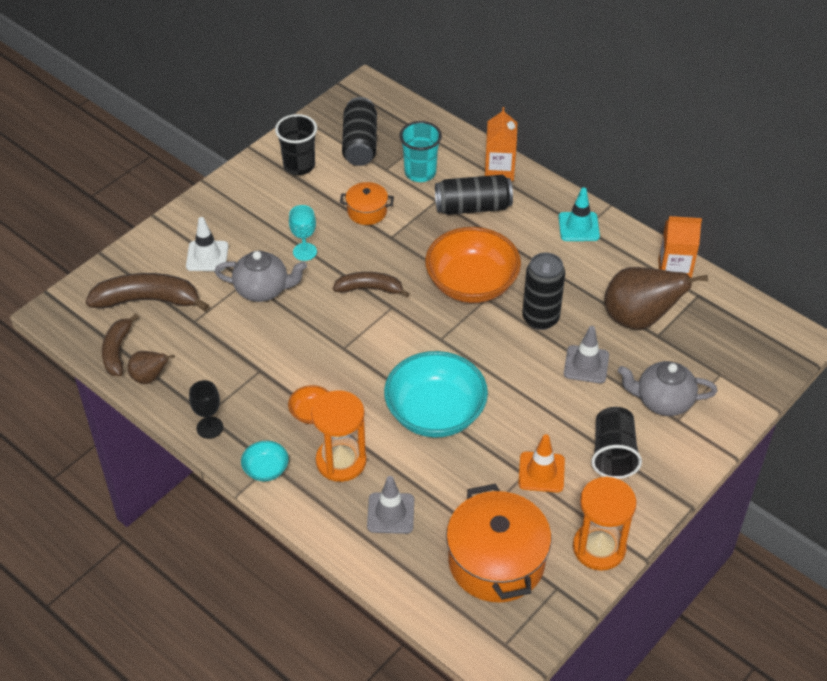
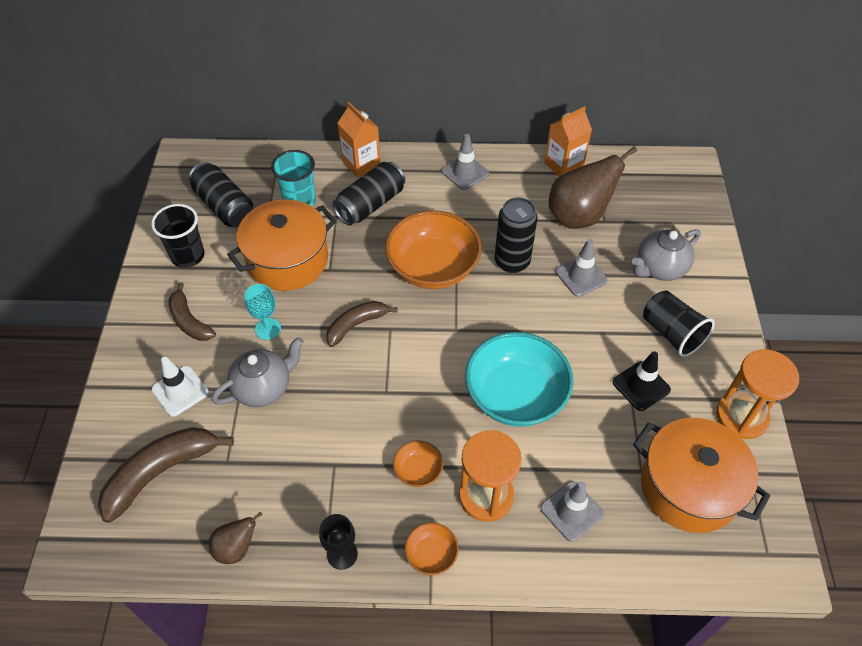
camera: 40 degrees left, 5 degrees up
(117, 351) = (178, 545): brown banana -> brown banana (189, 321)
(266, 469) = (431, 554): turquoise bowl -> orange bowl
(367, 211) = (288, 260): orange pot -> orange pot, size x1.98
(541, 472) = (641, 386): orange traffic cone -> black traffic cone
(578, 227) = (465, 172): turquoise traffic cone -> grey traffic cone

